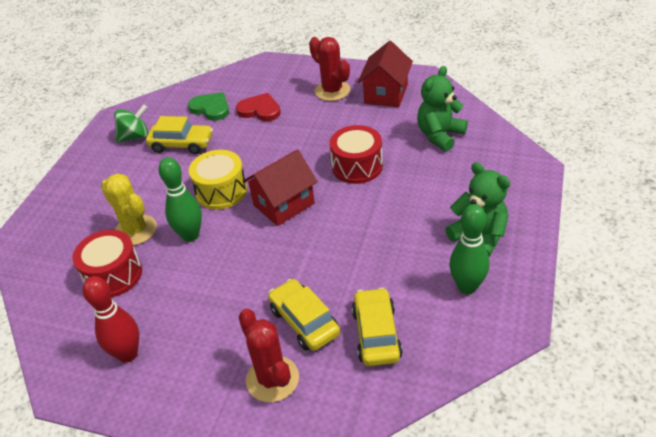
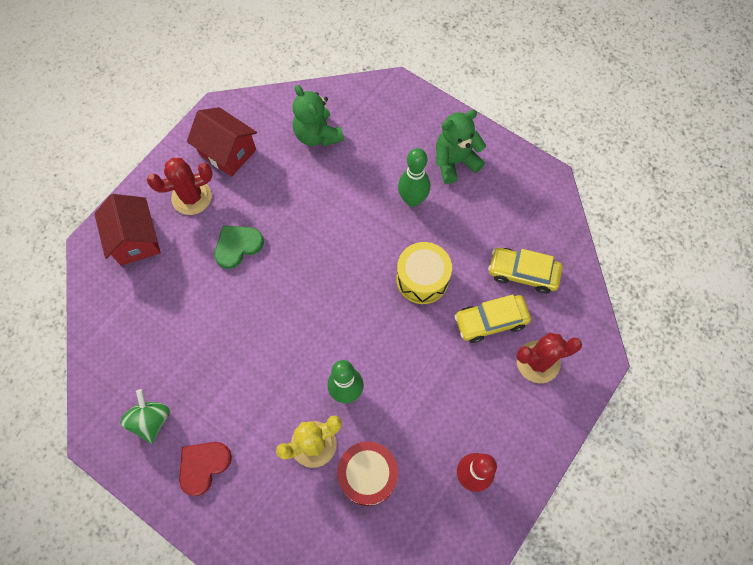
camera: 75 degrees left, 25 degrees up
(182, 144) = (196, 371): yellow car -> none
(211, 108) = (147, 325): green heart -> green heart (237, 246)
(221, 191) = (296, 348): yellow drum -> yellow drum (422, 279)
(260, 110) = (182, 276): red heart -> red heart (203, 466)
(283, 204) = (344, 296): red house -> red house (136, 240)
(357, 166) = (323, 217): red drum -> none
(467, 287) = (502, 193): green bowling pin -> green bowling pin (412, 200)

